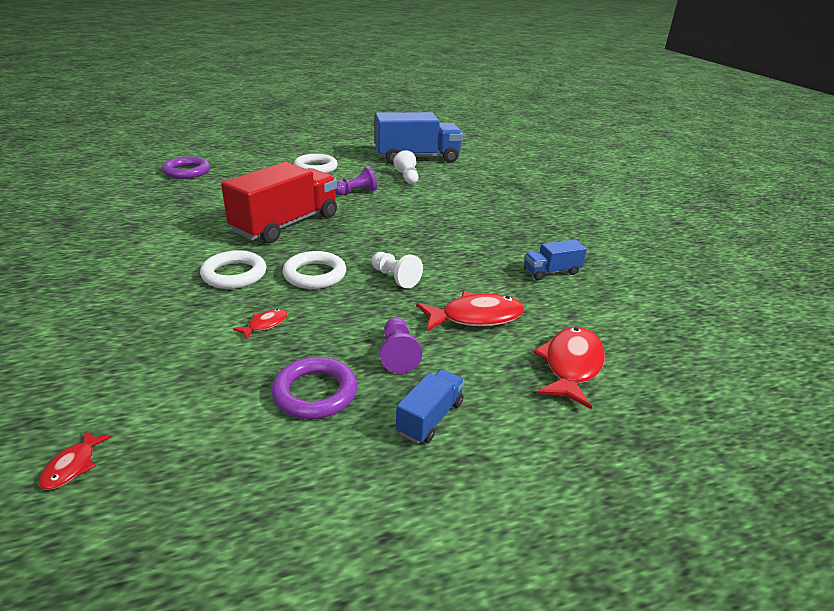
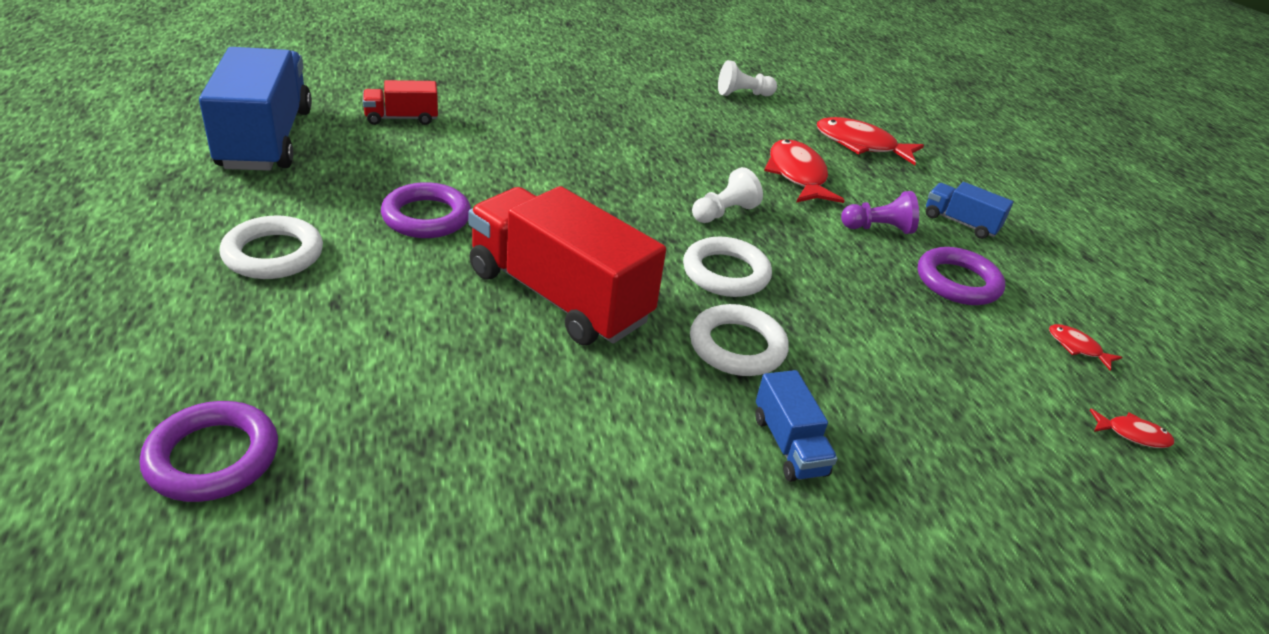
camera: 90 degrees left, 5 degrees up
(265, 324) = (855, 315): red fish -> red fish (1077, 347)
(356, 192) = (426, 217): purple pawn -> purple ring
(407, 177) = (368, 161): white pawn -> white pawn (743, 94)
(461, 181) = (401, 118): none -> red truck
(551, 272) = (693, 116): blue truck -> blue truck (789, 445)

